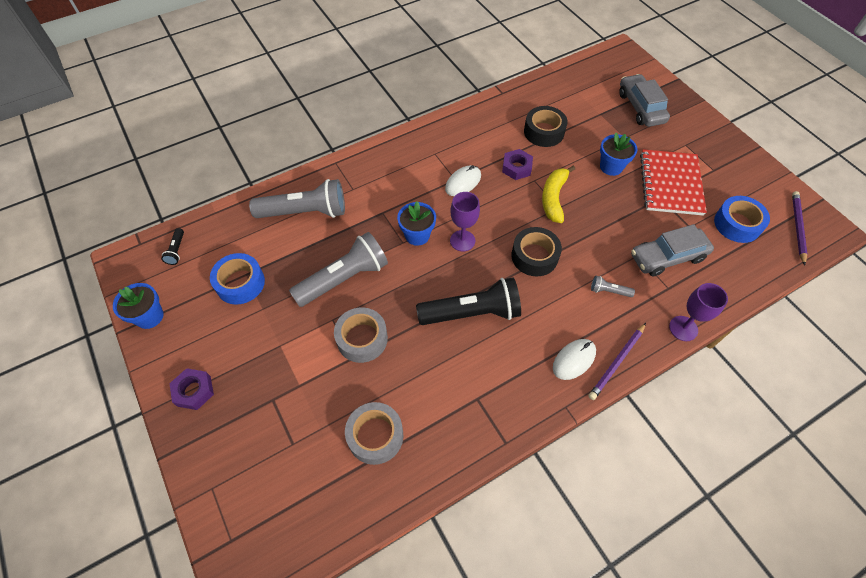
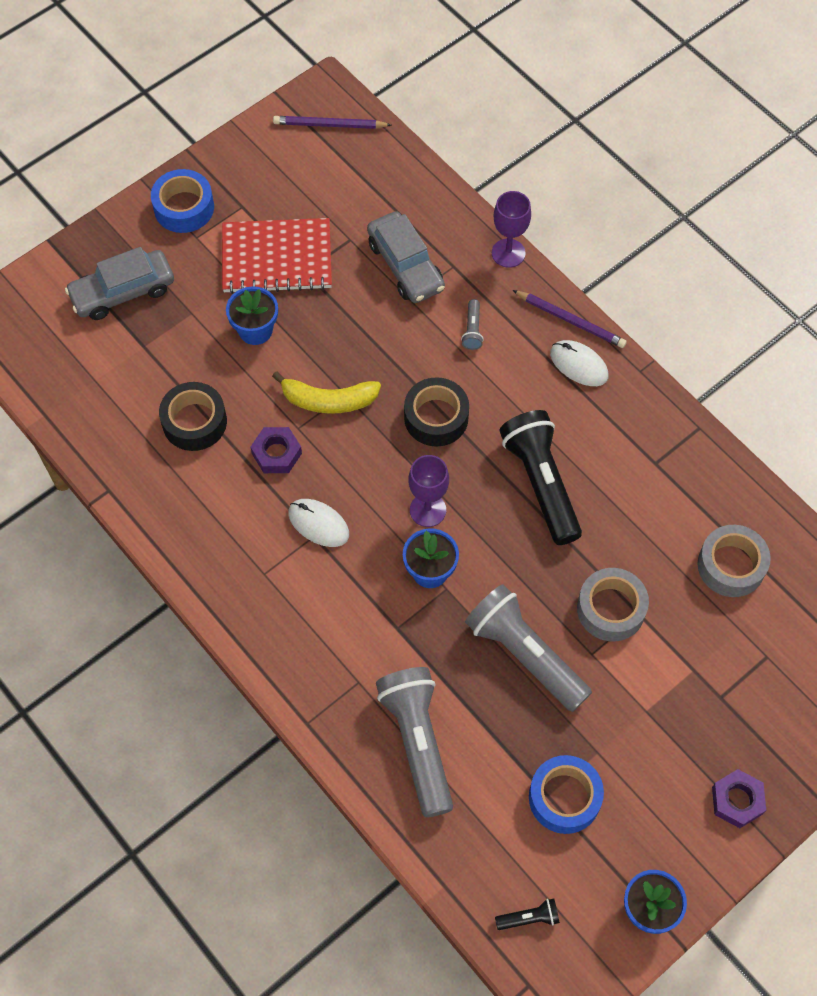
camera: 100 degrees left, 5 degrees up
(737, 224) = (336, 187): blue tape -> blue tape (184, 207)

